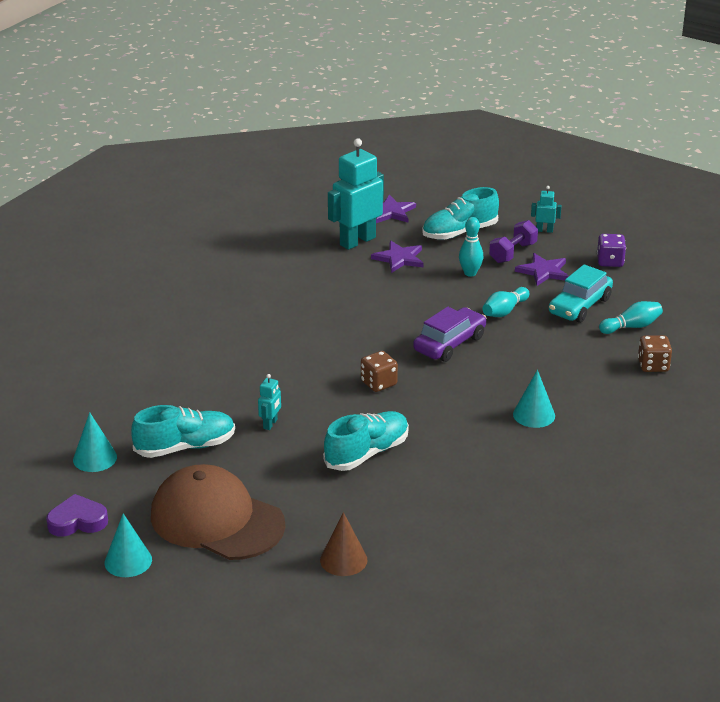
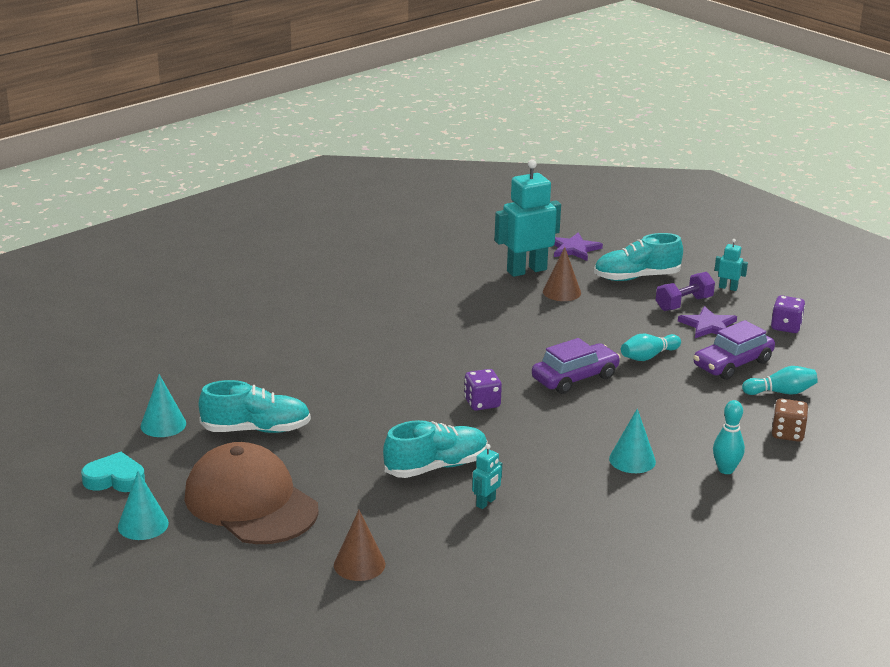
camera: 15 degrees right, 5 degrees down
(77, 521) = (115, 479): purple heart -> turquoise heart
(270, 424) = (352, 423): turquoise robot -> turquoise robot (486, 503)
(378, 383) = (482, 403): brown dice -> purple dice
(399, 258) = (561, 292): purple star -> brown cone
(470, 273) = (629, 316): turquoise bowling pin -> turquoise bowling pin (726, 470)
(580, 306) = (732, 364): turquoise car -> purple car

